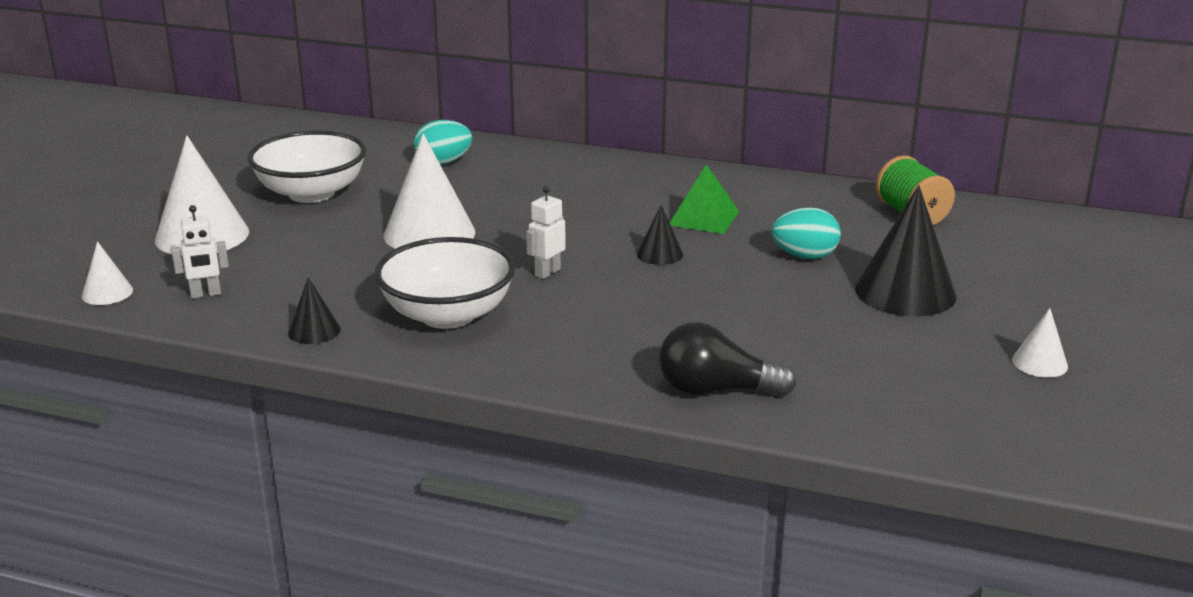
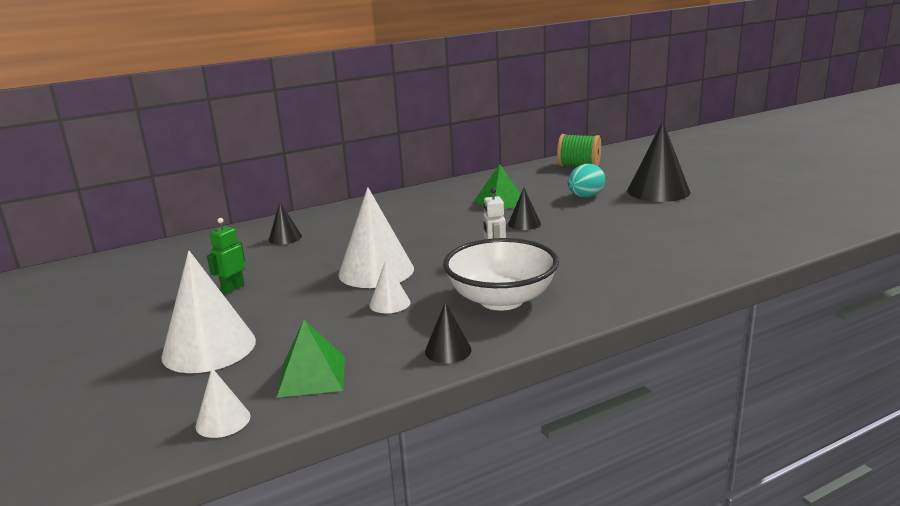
camera: 45 degrees left, 5 degrees down
(206, 294) = (312, 376): white robot -> green pyramid
(311, 193) = (233, 288): white bowl -> green robot
(443, 163) = (285, 238): turquoise egg -> black cone
(716, 390) = (708, 259): black light bulb -> none
(1039, 363) = (766, 191): white cone -> white cone (389, 303)

